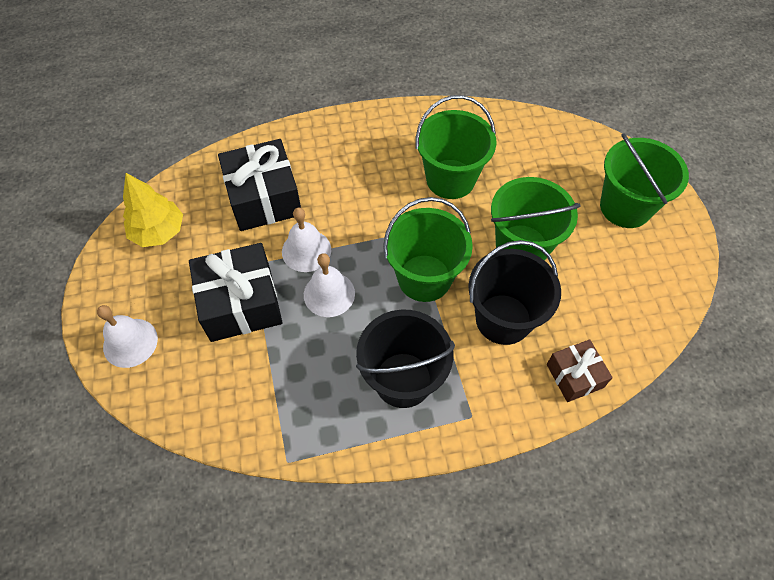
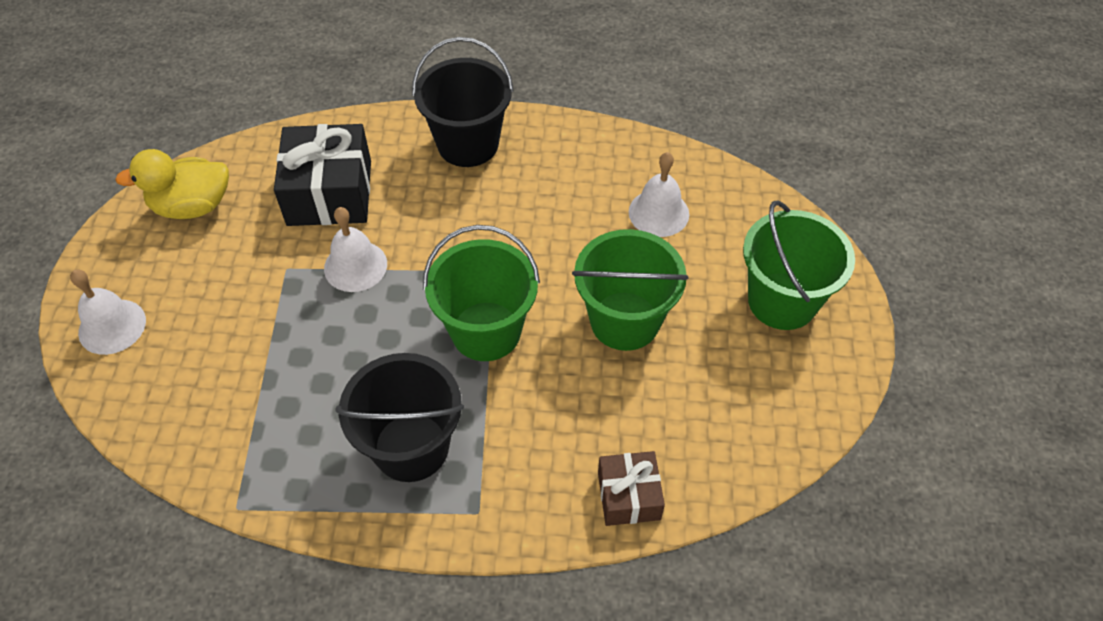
camera: 15 degrees right, 5 degrees down
(158, 232) = (192, 206): yellow tree -> yellow duck
(241, 303) = (254, 311): black gift -> none
(329, 294) = (362, 323): white bell -> white bell (658, 213)
(450, 179) = (567, 218): green bucket -> none
(503, 319) = (565, 404): black bucket -> black bucket (468, 144)

